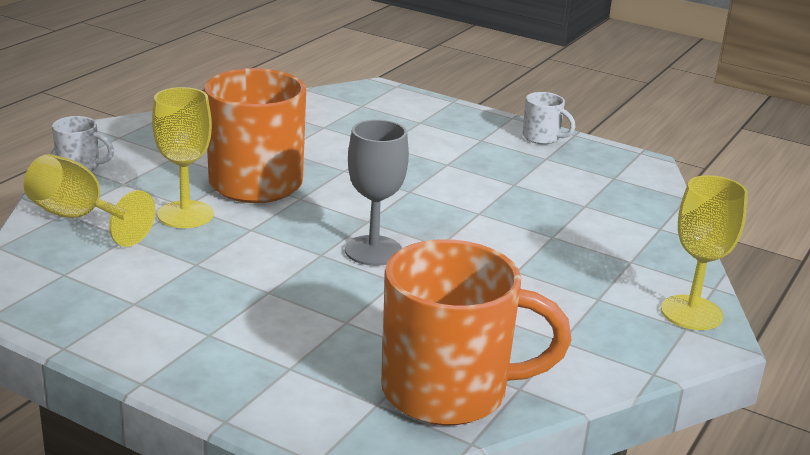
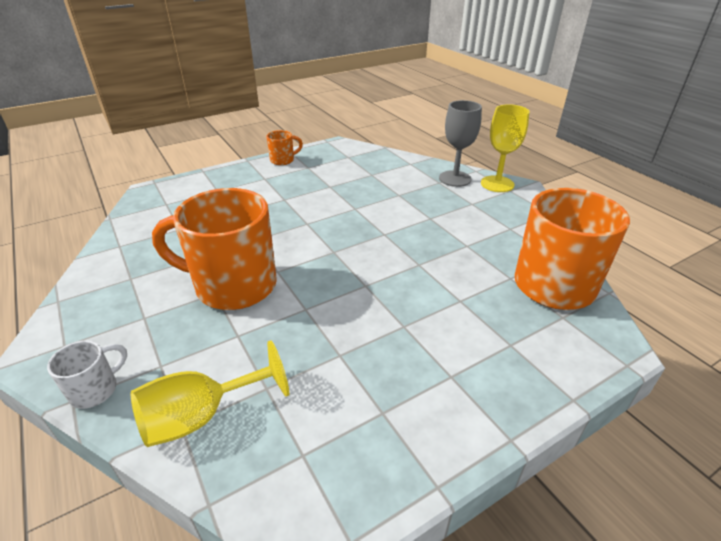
camera: 60 degrees left, 10 degrees up
(185, 214) = (254, 339): yellow goblet -> none
(373, 251) = (375, 261): grey goblet -> grey goblet (455, 179)
(542, 138) = (283, 160): white mug -> orange mug

